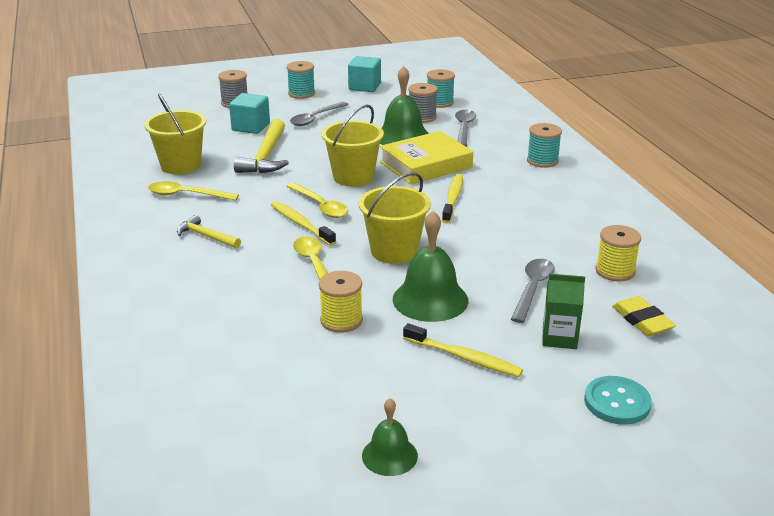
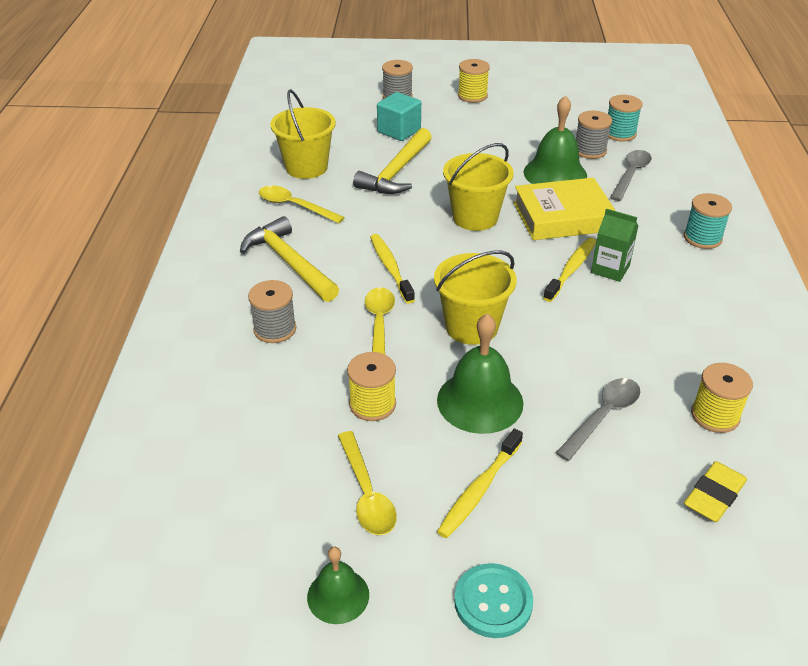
camera: 20 degrees right, 10 degrees up
(206, 236) = (289, 263): yellow hammer -> yellow hammer, size x1.72
(222, 286) = (275, 329): none -> grey spool
(301, 93) = (472, 96): turquoise spool -> yellow spool
(316, 118) = (472, 131): grey spoon -> none
(320, 206) = (422, 249): yellow spoon -> yellow spoon (366, 493)
(364, 87) = (545, 98): turquoise cube -> none
(464, 357) = (479, 489): yellow toothbrush -> yellow toothbrush turned 75 degrees clockwise
(559, 337) = (601, 493): green carton -> green carton (610, 269)
(617, 402) = (625, 603): turquoise button -> turquoise button (493, 602)
(642, 320) = (714, 495): yellow eraser -> yellow eraser turned 45 degrees clockwise

